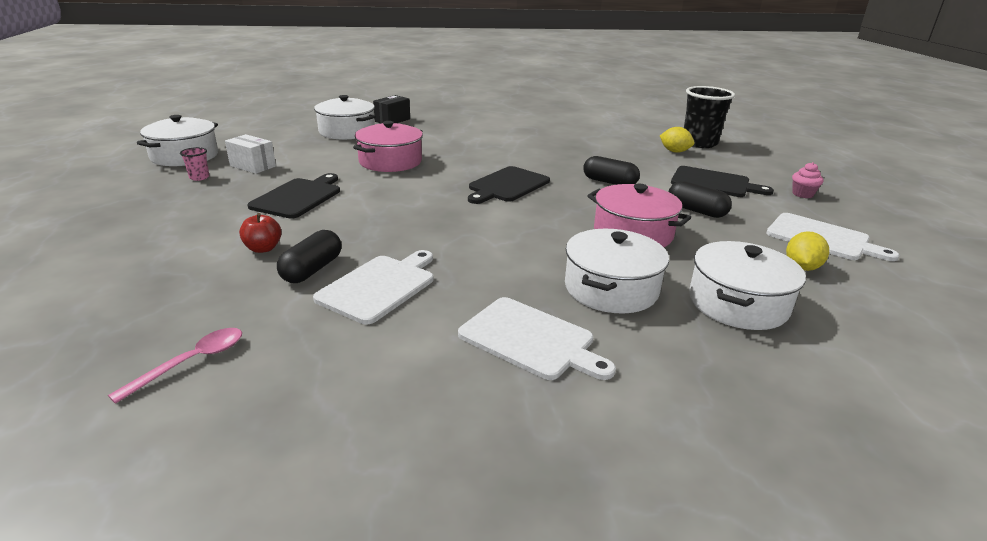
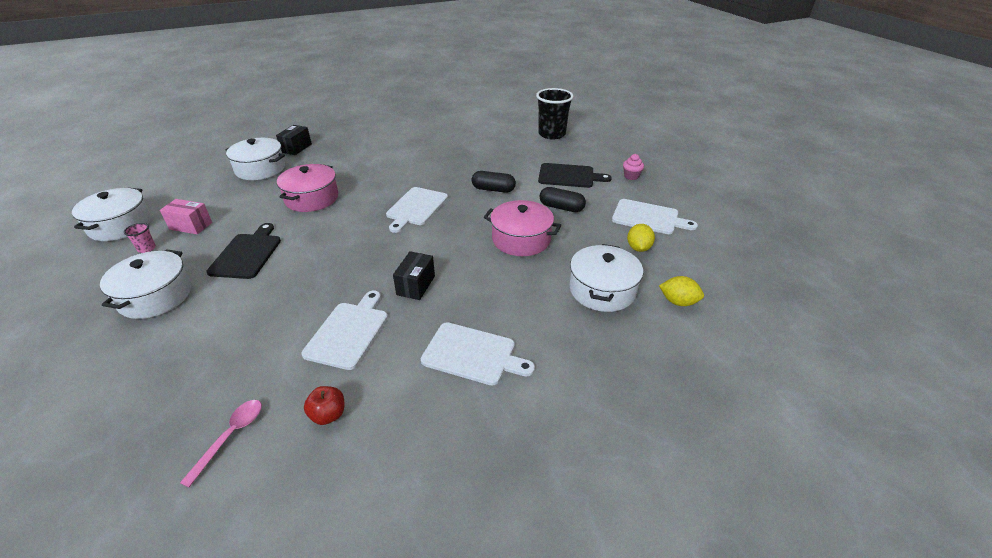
camera: 15 degrees left, 10 degrees up
(253, 166) = (191, 226): white box -> pink box
(263, 248) = (240, 315): red apple -> red apple (328, 415)
(312, 270) = (289, 328): black capsule -> none
(480, 256) = (416, 285): none -> black box
(507, 185) = (416, 208): black cutting board -> white cutting board
(611, 289) = (517, 296): white pot -> white pot (155, 296)
(674, 151) = (535, 147): yellow lemon -> yellow lemon (678, 302)

